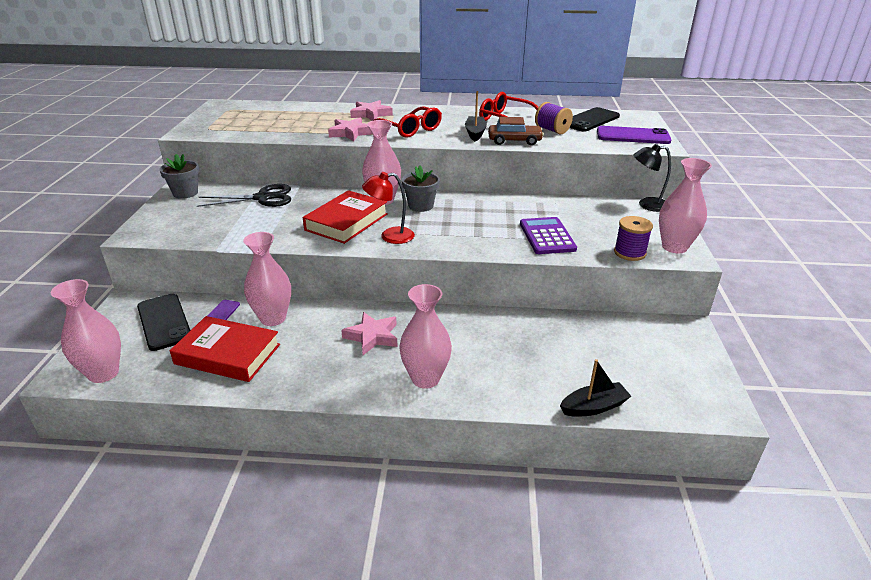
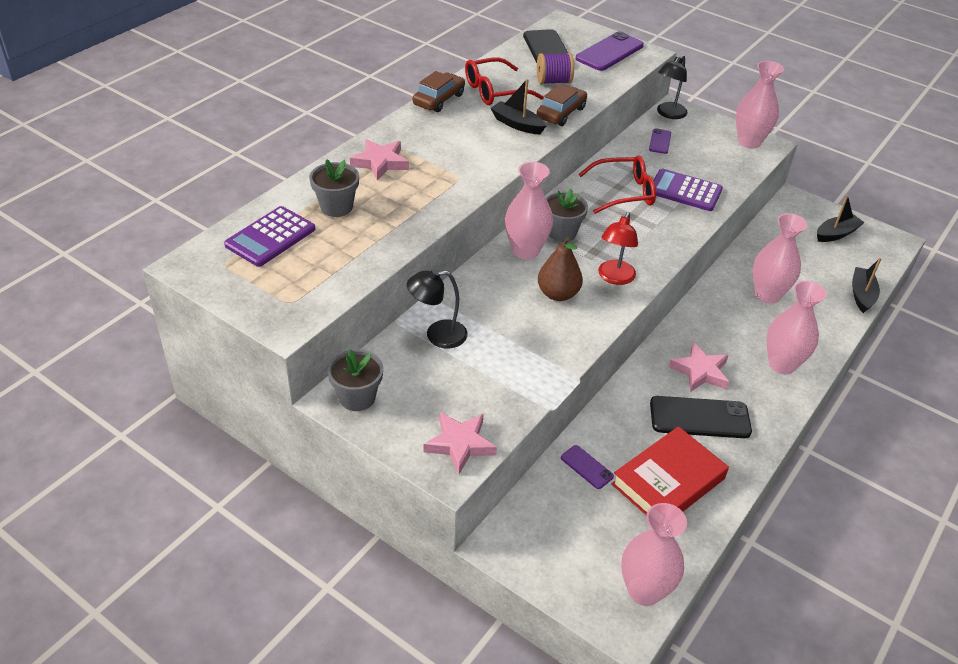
camera: 60 degrees left, 10 degrees up
(164, 322) = (571, 518): black phone -> black phone (699, 418)
(263, 111) = (270, 237): none -> purple calculator
(263, 198) = (437, 335): black scissors -> black lamp
(273, 318) = (623, 429): pink vase -> pink vase (767, 295)
(310, 116) = (336, 207): none -> grey flower pot
(346, 222) = (558, 294): red book -> brown pear
(350, 133) = (432, 198): pink star -> pink star (460, 444)
(410, 129) = (463, 157): red glasses -> red glasses (624, 192)
(466, 110) = (439, 99): none -> brown car
(600, 211) = (660, 141): none -> purple phone
(629, 253) = (743, 166): purple spool -> none
(673, 366) = (836, 234): none -> black boat

